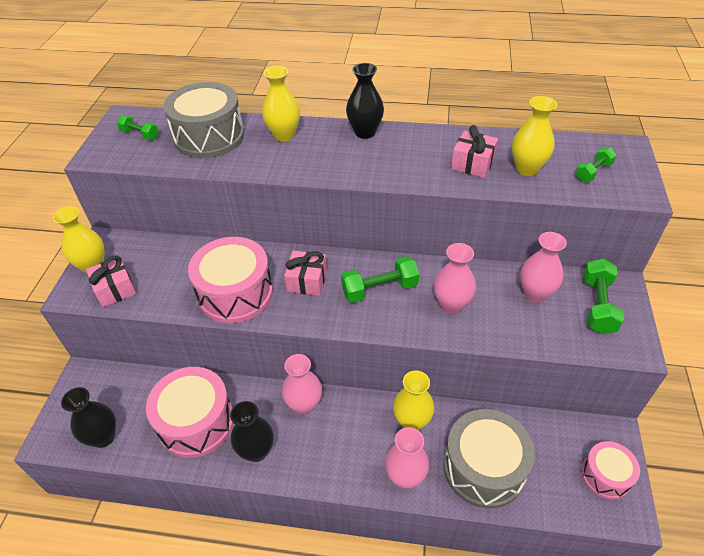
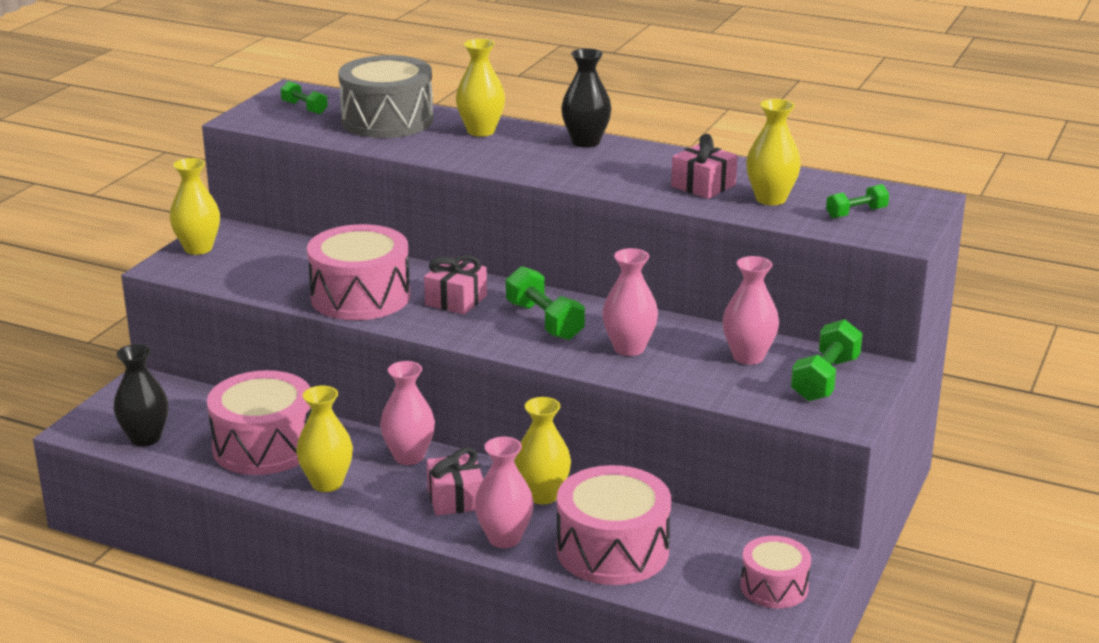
camera: 15 degrees right, 20 degrees down
(115, 289) = (216, 271): pink gift -> pink gift (455, 499)
(256, 451) = (327, 483): black vase -> yellow vase
(379, 289) = (544, 321): green dumbbell -> green dumbbell turned 60 degrees clockwise
(484, 468) = (612, 550): grey drum -> pink drum

